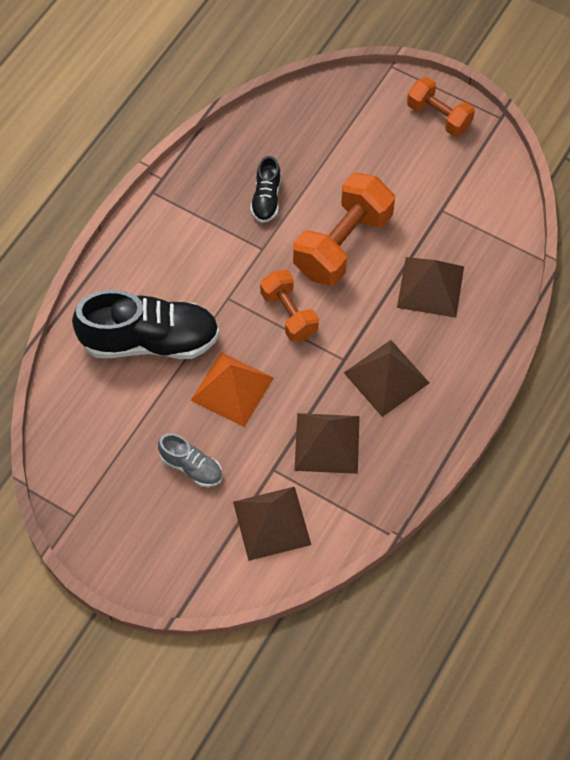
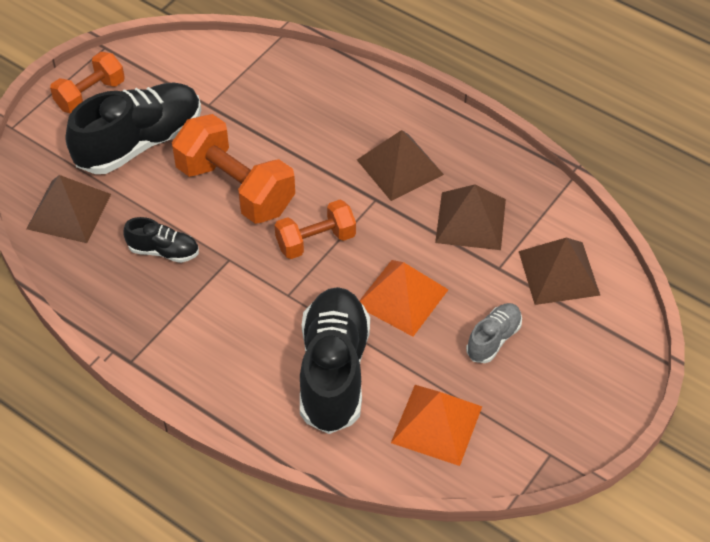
camera: 85 degrees left, 10 degrees down
(101, 424) = (437, 424): none -> orange pyramid
(387, 163) = (140, 143): none -> black shoe
(430, 286) = (298, 122): brown pyramid -> brown pyramid (69, 211)

